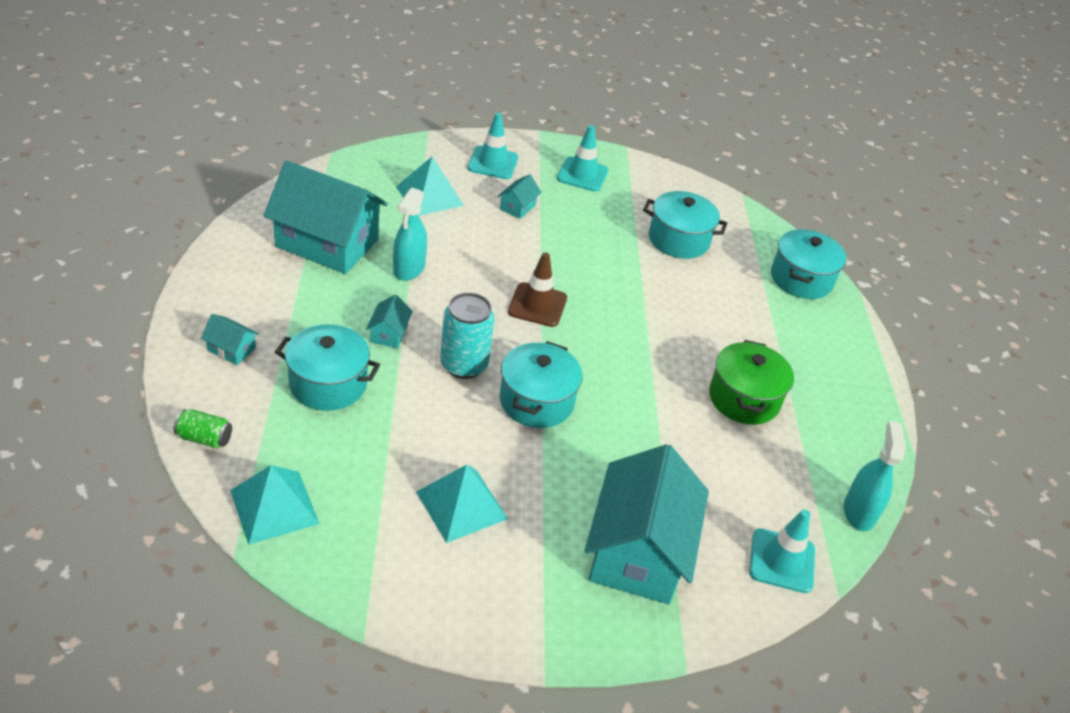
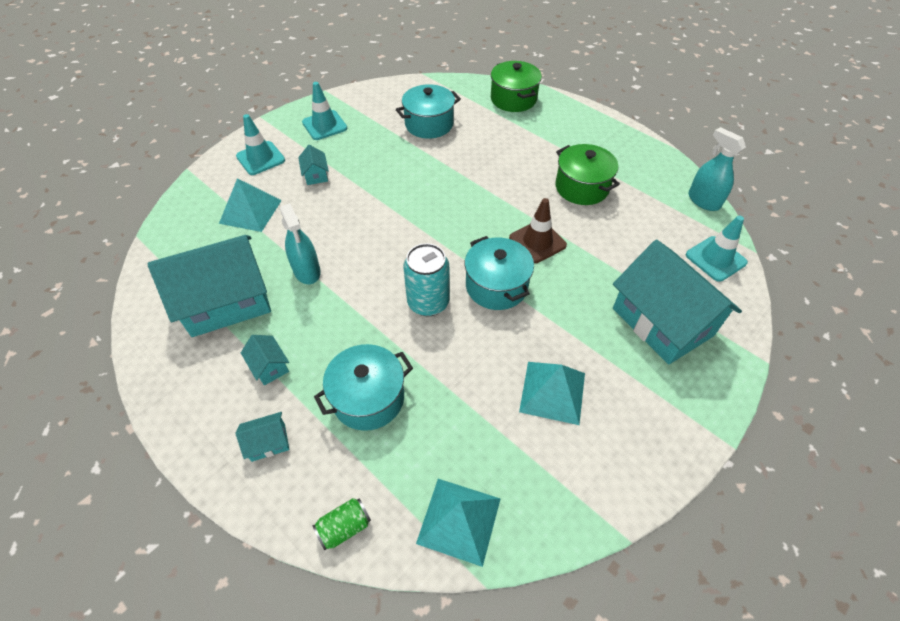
camera: 40 degrees left, 10 degrees up
(389, 333) = (356, 326): turquoise house -> turquoise house (269, 366)
(537, 305) = (413, 227): brown traffic cone -> brown traffic cone (537, 242)
(801, 279) = (513, 99): turquoise pot -> green pot

